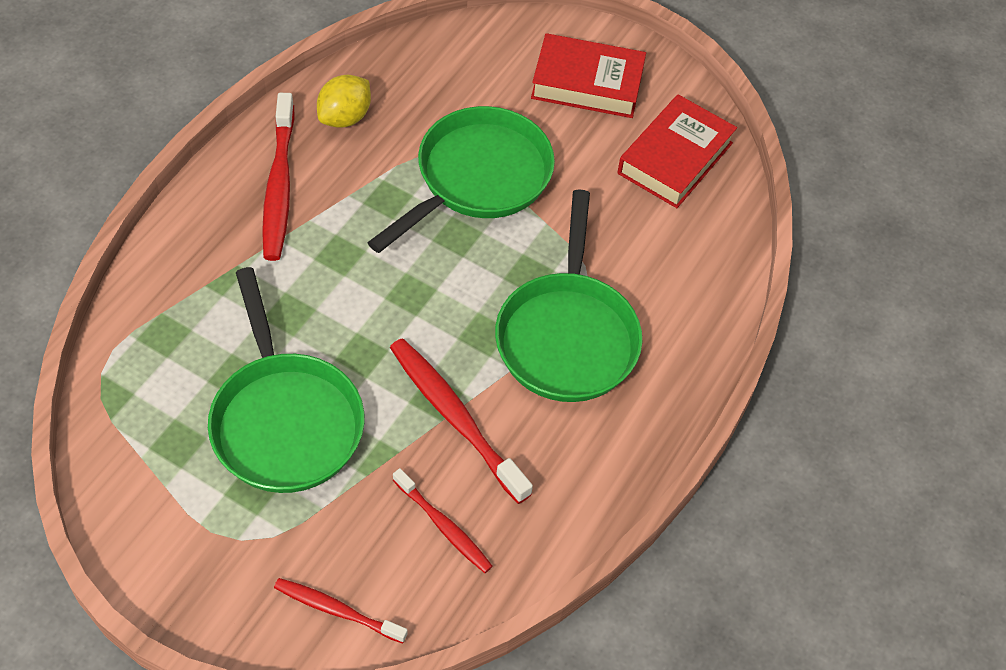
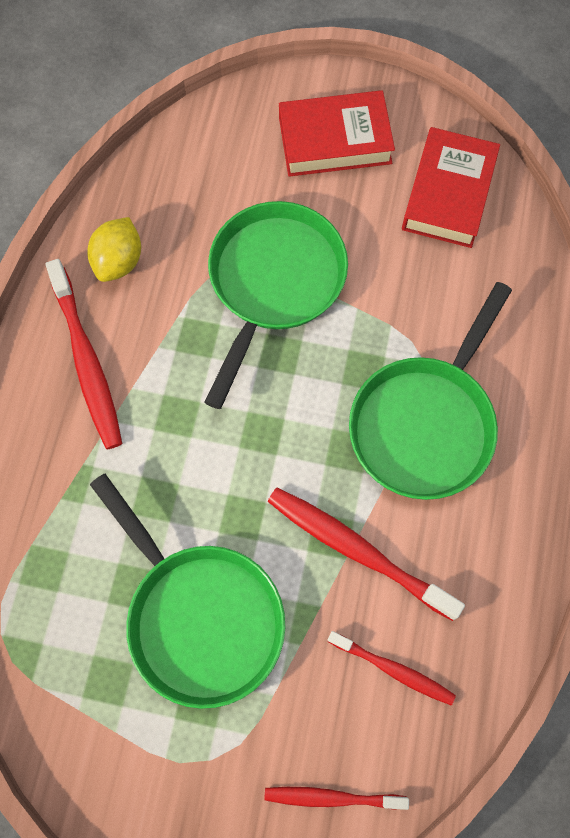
camera: 15 degrees left, 15 degrees up
(567, 336) = (425, 423): green pan -> green pan turned 45 degrees clockwise

